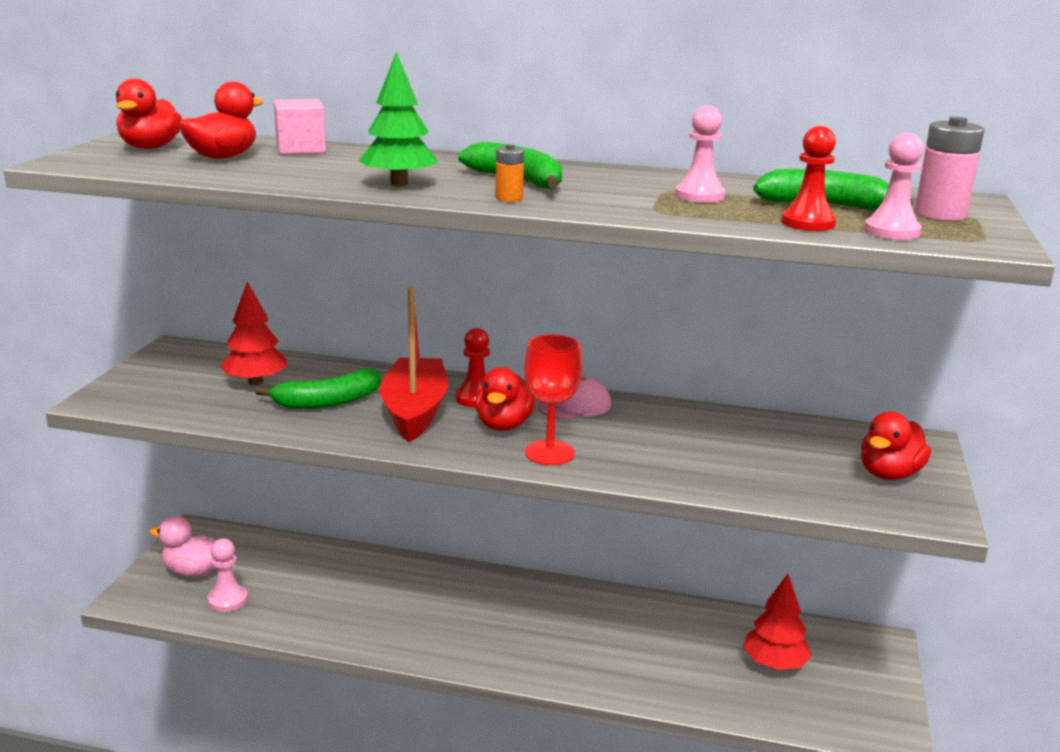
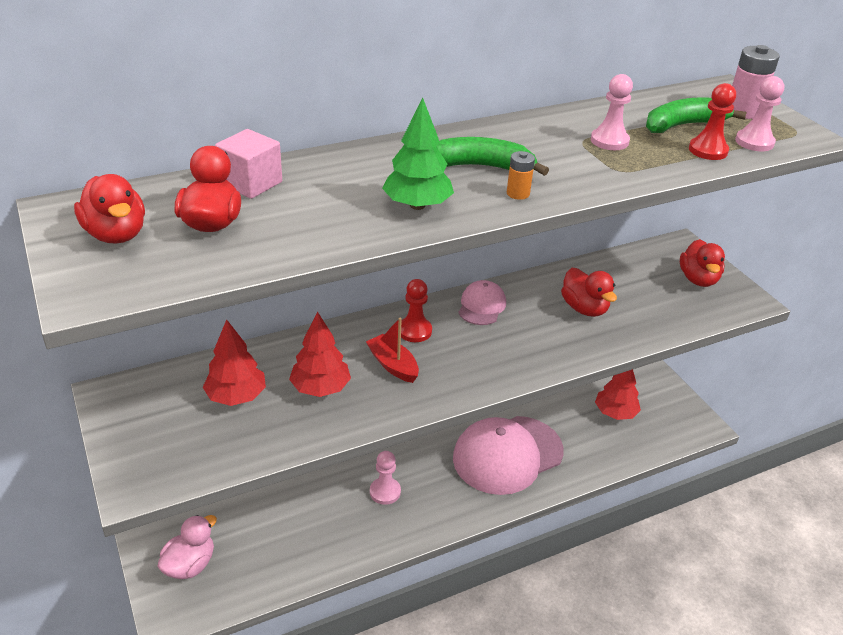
camera: 40 degrees left, 15 degrees up
(193, 572) = (190, 565): pink duck -> pink duck turned 150 degrees clockwise
(228, 600) = (248, 571): pink pawn -> pink pawn (385, 492)
(327, 402) = (320, 388): green banana -> red tree
(415, 411) = (393, 365): red boat -> red boat, size x0.57
(504, 425) = (464, 347): red duck -> red duck (584, 308)
(549, 453) = (522, 358): red goblet -> none
(587, 637) = (507, 455): none -> pink cap

